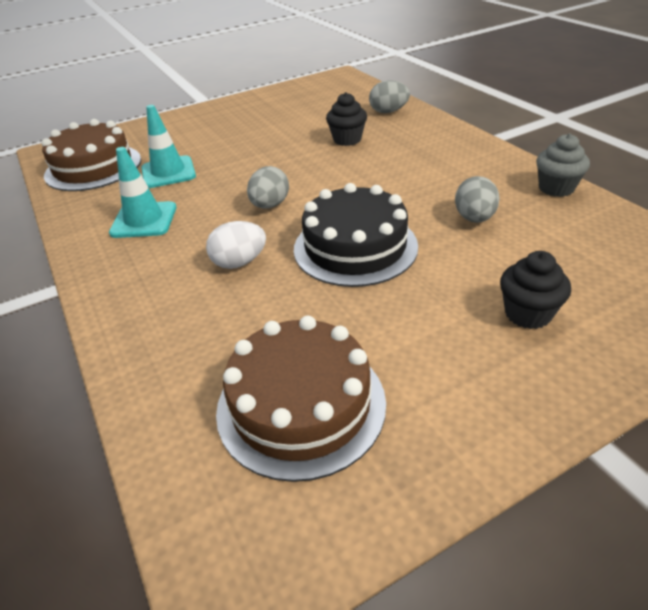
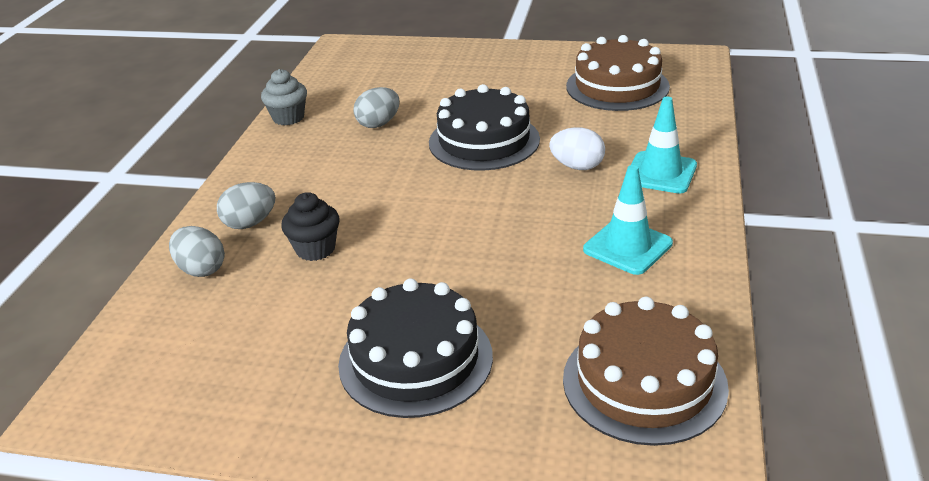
camera: 140 degrees left, 5 degrees down
(168, 172) = (552, 309): turquoise traffic cone -> turquoise traffic cone (660, 173)
(220, 132) = (415, 360): none -> black cake
(270, 205) = (497, 205): grey egg -> grey egg (250, 223)
(527, 314) = (454, 74): black cupcake -> none

